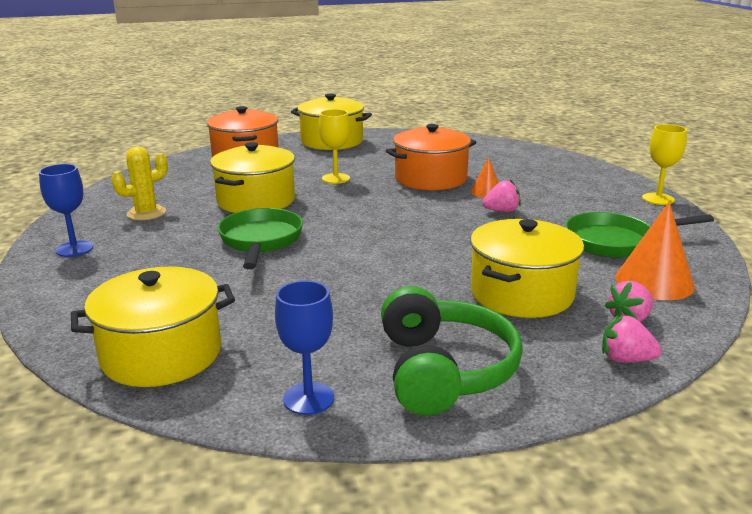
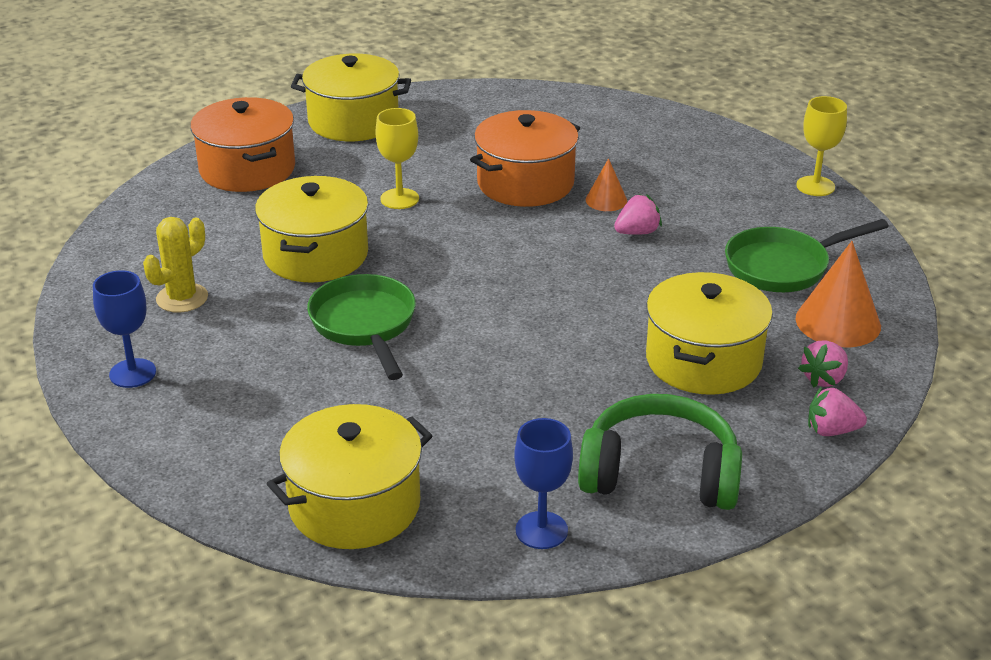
camera: 15 degrees left, 10 degrees up
(444, 370) = (660, 474): green headphones -> green headphones turned 60 degrees counterclockwise

